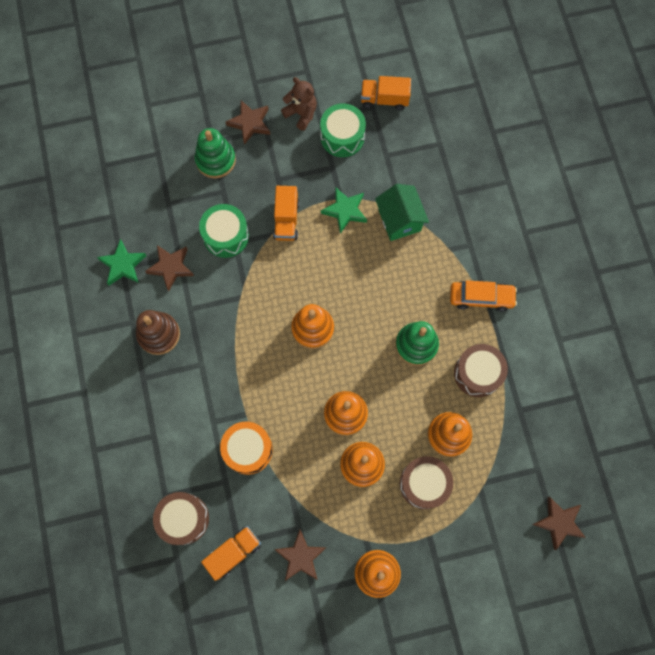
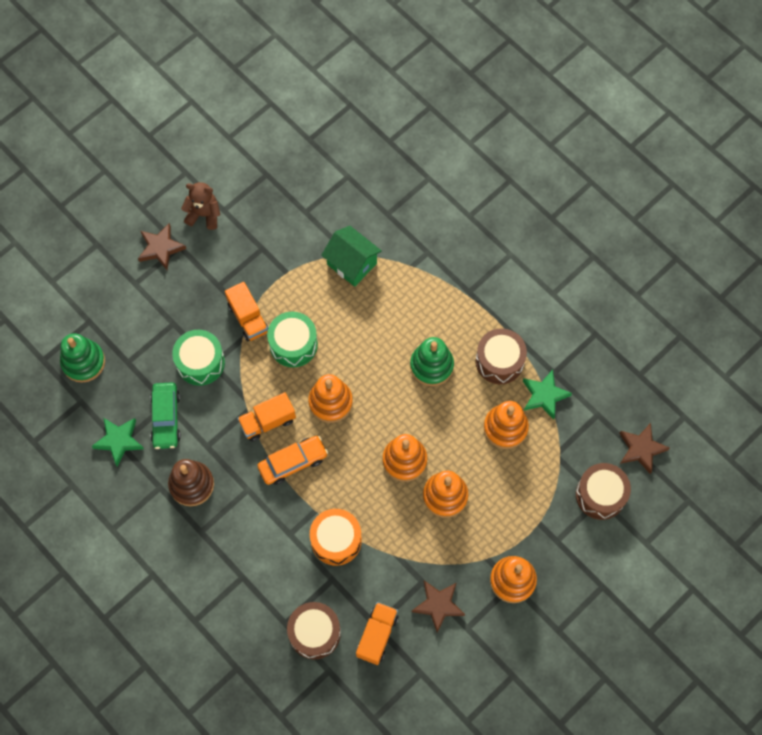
camera: 30 degrees left, 5 degrees down
(171, 267) = (166, 418): brown star -> green car
(215, 160) = (148, 299): green stacking toy -> green stacking toy (83, 362)
(342, 137) = (255, 216): green drum -> green drum (293, 344)
(345, 211) = (297, 281): green star -> green star (544, 395)
(384, 99) = (273, 162): orange truck -> orange truck (268, 422)
(424, 484) = (508, 481): brown drum -> brown drum (600, 495)
(481, 298) = (464, 294): orange car -> orange car (293, 462)

